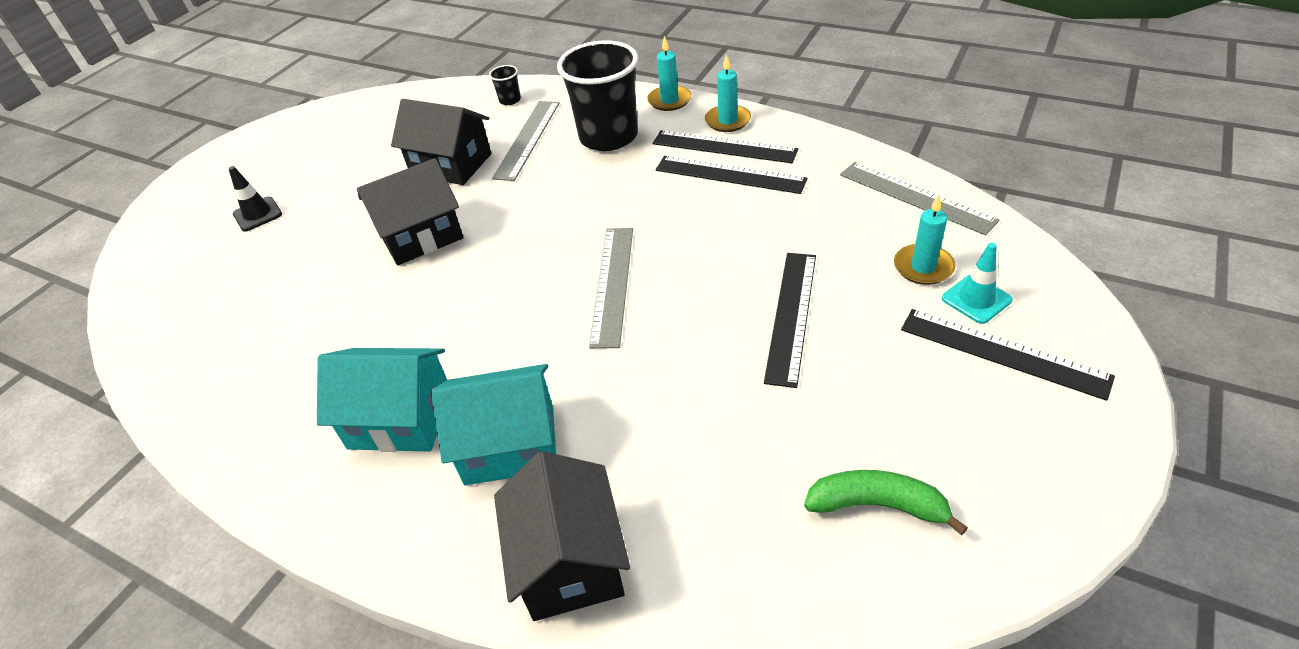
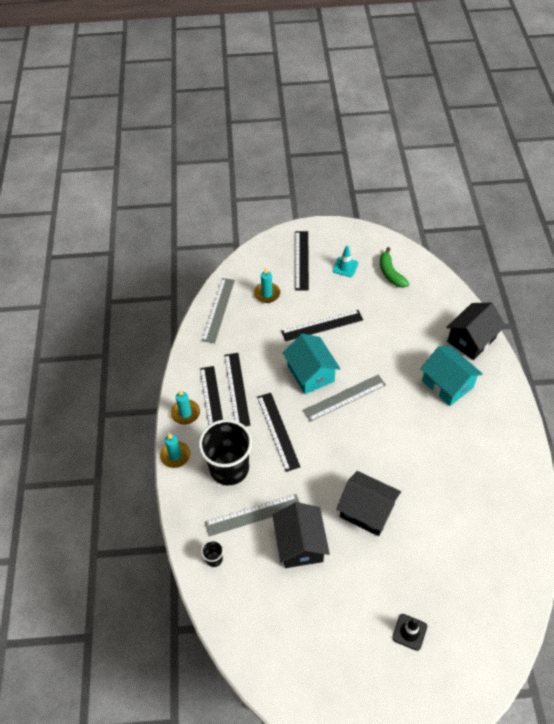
camera: 125 degrees left, 10 degrees up
(400, 419) = (467, 431): turquoise house -> turquoise house (310, 373)
(622, 193) = (278, 431): none -> black ruler
(976, 299) = (277, 273): turquoise traffic cone -> turquoise traffic cone (345, 267)

